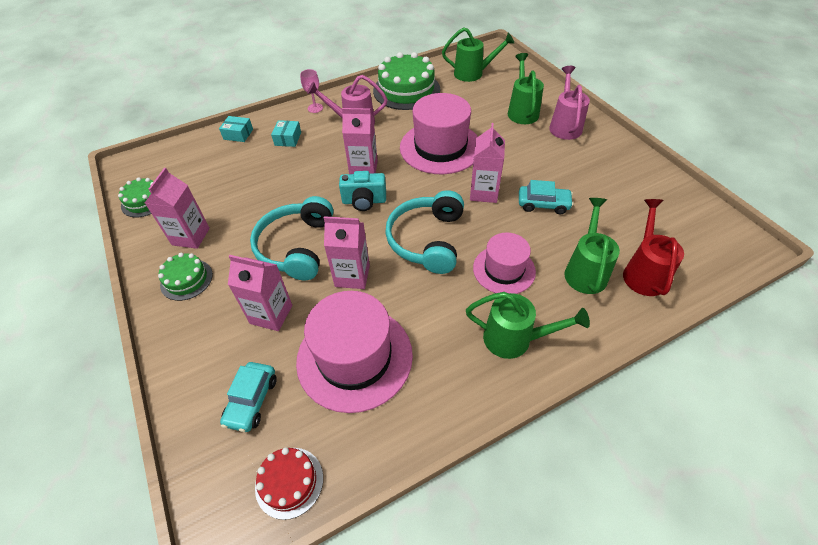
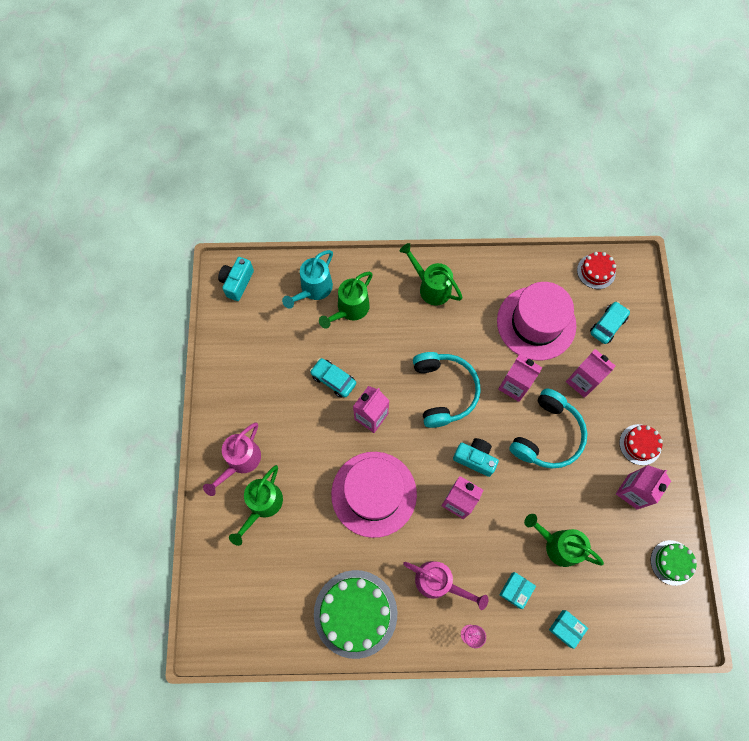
camera: 155 degrees left, 20 degrees up
(186, 279) = (640, 444): green cake -> red cake
(427, 240) = (444, 391): turquoise headphones -> turquoise headphones turned 45 degrees counterclockwise
(473, 73) = (264, 605): green watering can -> green watering can (558, 545)
(504, 269) = (404, 338): pink hat -> none
(643, 272) = (313, 289): red watering can -> turquoise watering can
(725, 242) = (237, 282): none -> turquoise camera

